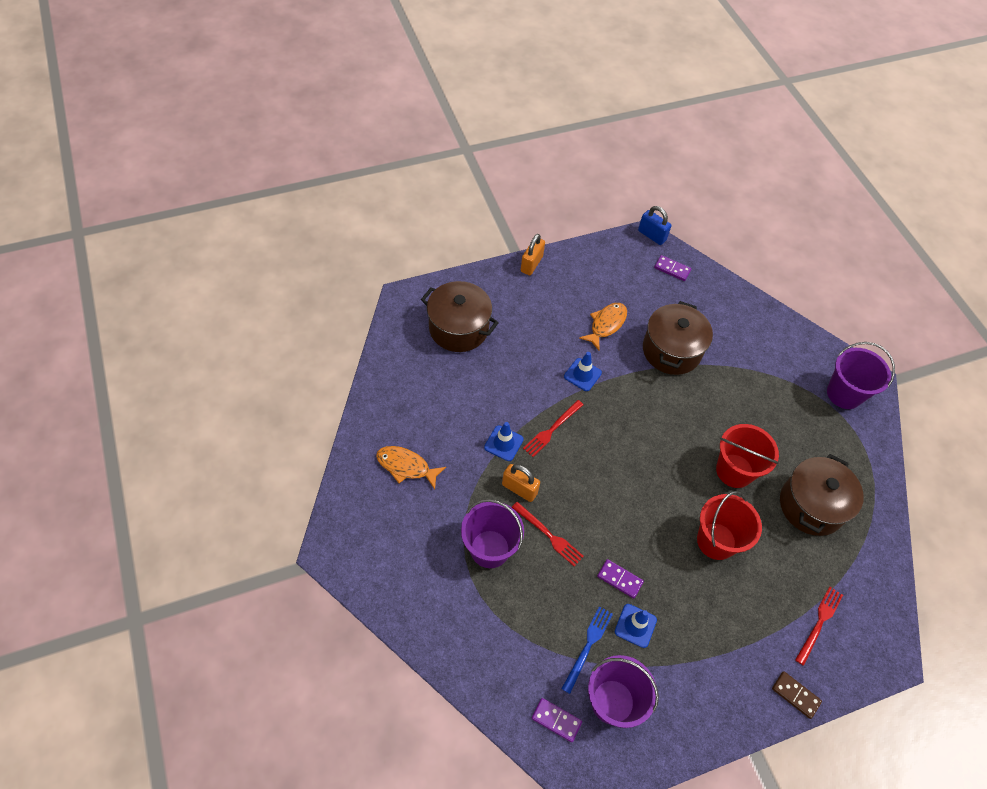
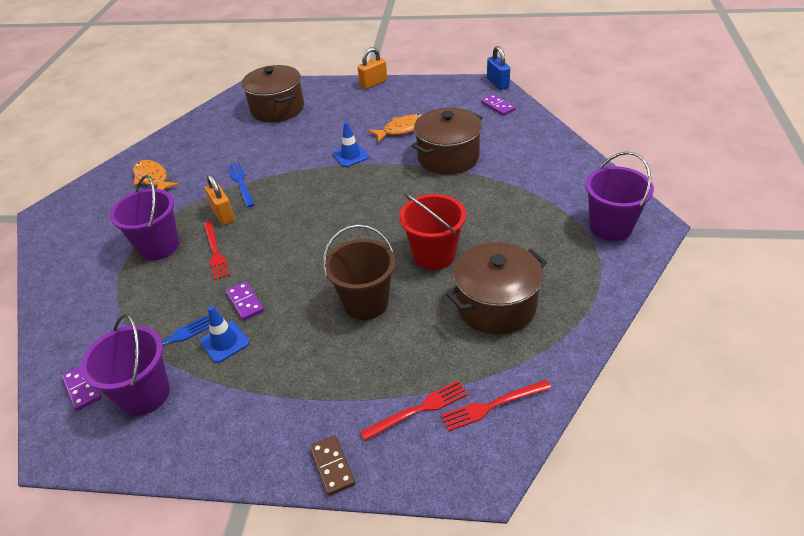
camera: 35 degrees right, 15 degrees down
(503, 443) = (241, 183): blue traffic cone -> blue fork
(552, 429) = (289, 184): red fork -> red fork (492, 405)
(716, 541) = (366, 303): red bucket -> brown bucket

